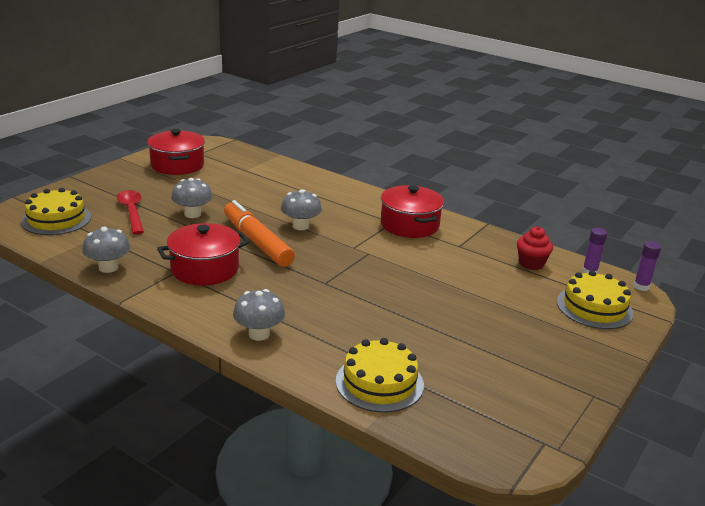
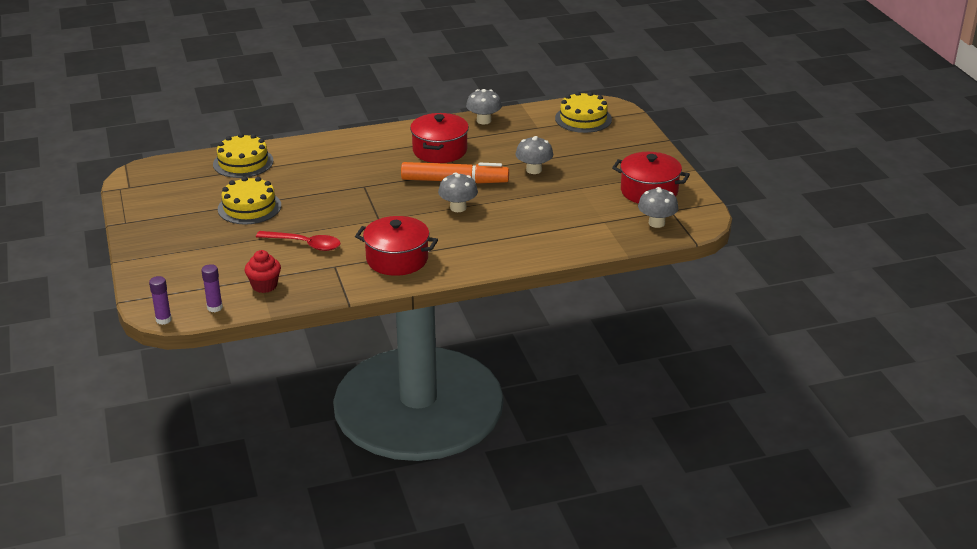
camera: 130 degrees right, 5 degrees up
(132, 212) = (566, 148): red spoon -> red spoon (304, 244)
(259, 334) = (339, 144): grey mushroom -> grey mushroom (656, 223)
(594, 307) = (180, 278): yellow cake -> yellow cake (249, 207)

